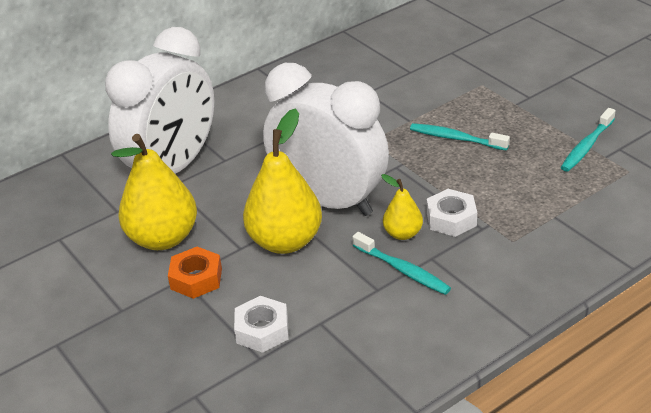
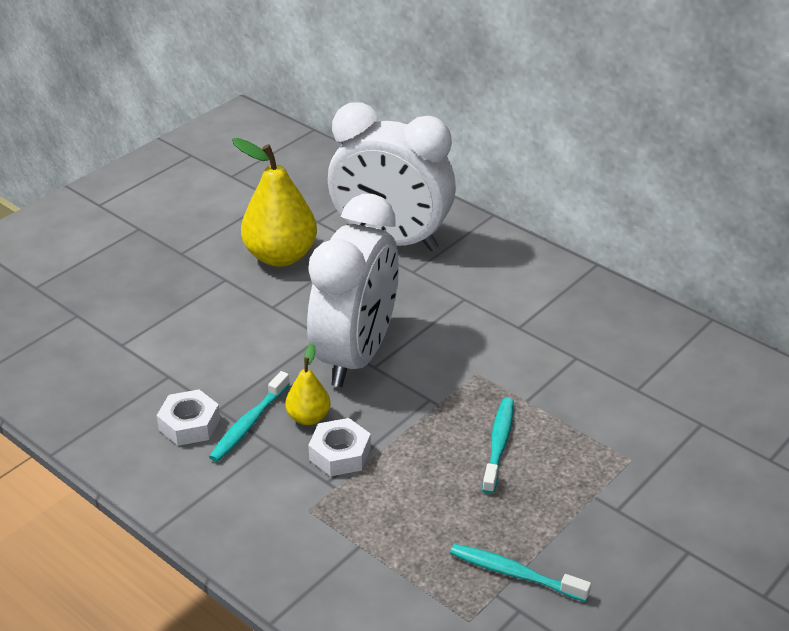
camera: 75 degrees right, 0 degrees up
(196, 278) = (225, 287): orange nut -> none
(262, 330) = (157, 340): white nut -> white nut (189, 424)
(285, 241) = (285, 334): yellow pear -> none

